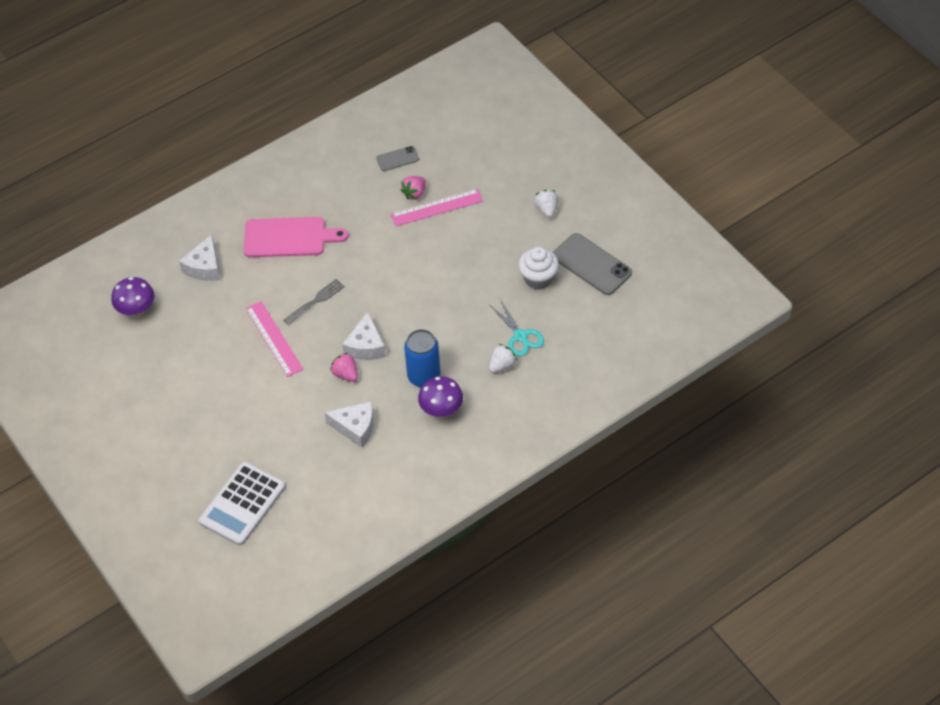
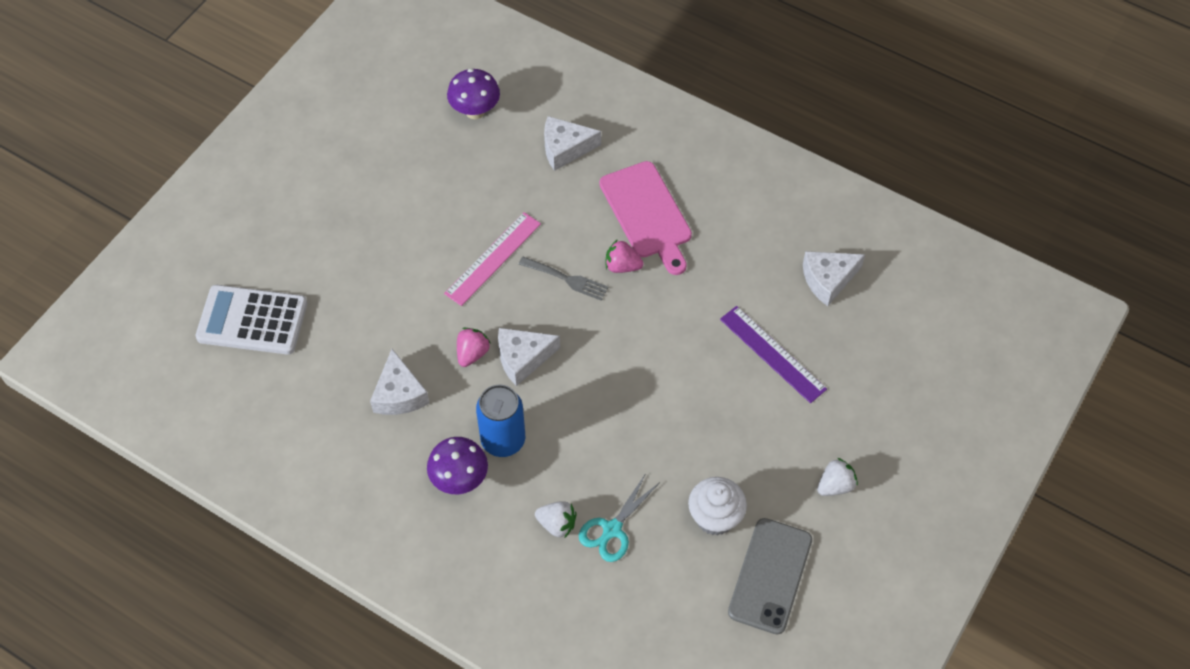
camera: 65 degrees right, 5 degrees up
(397, 159) = (828, 280): grey phone -> white cheese
(414, 193) = (782, 320): pink strawberry -> pink strawberry (622, 266)
(437, 208) = (772, 354): pink ruler -> purple ruler

